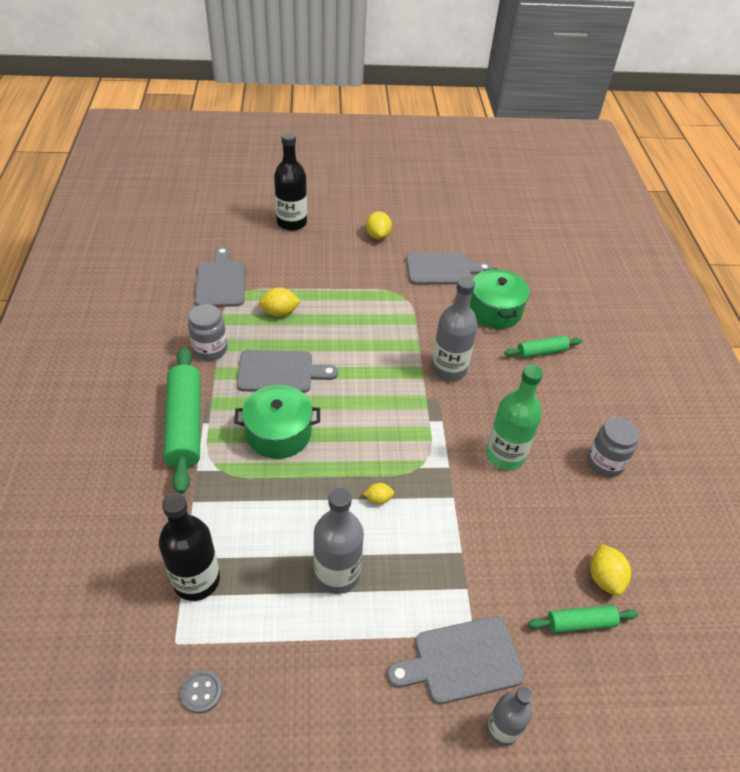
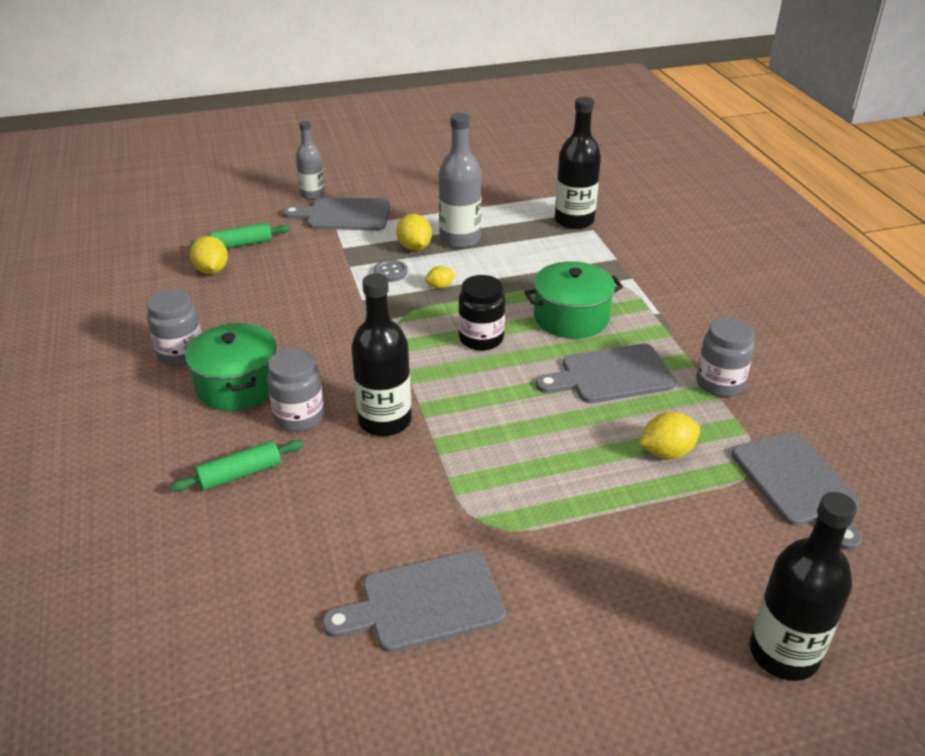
camera: 170 degrees right, 10 degrees down
(185, 425) = (676, 307): green rolling pin -> none
(201, 692) = (530, 181): grey button -> grey button (390, 272)
(361, 426) = (481, 339): none -> black jar
(378, 235) = (585, 664): yellow lemon -> yellow lemon (414, 247)
(448, 369) = (385, 421): grey bottle -> black bottle
(462, 661) = (344, 215): grey cutting board -> grey cutting board turned 150 degrees counterclockwise
(495, 310) = (315, 532): green pot -> green pot (237, 385)
(505, 455) = (304, 341): green bottle -> none
(506, 384) = (299, 417): none -> grey jar

